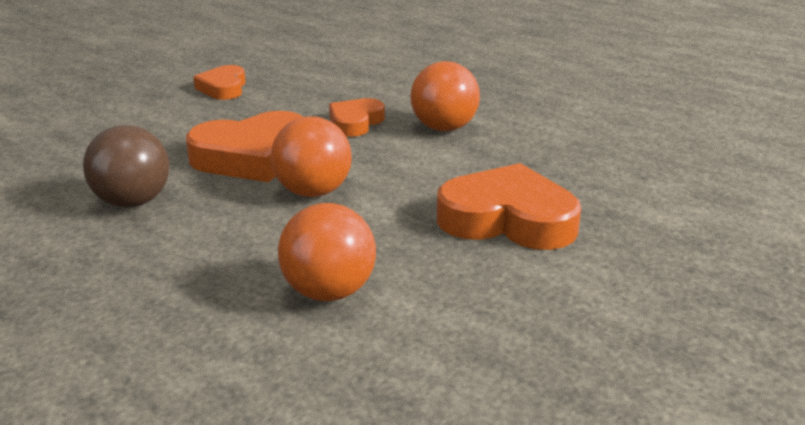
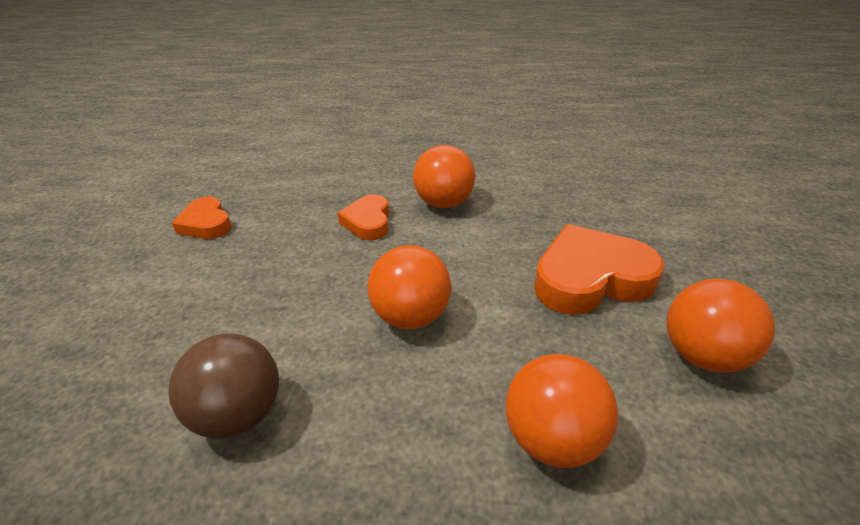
camera: 30 degrees left, 10 degrees up
(252, 157) = (313, 296): orange heart -> none
(535, 299) = (702, 355): none -> orange ball

